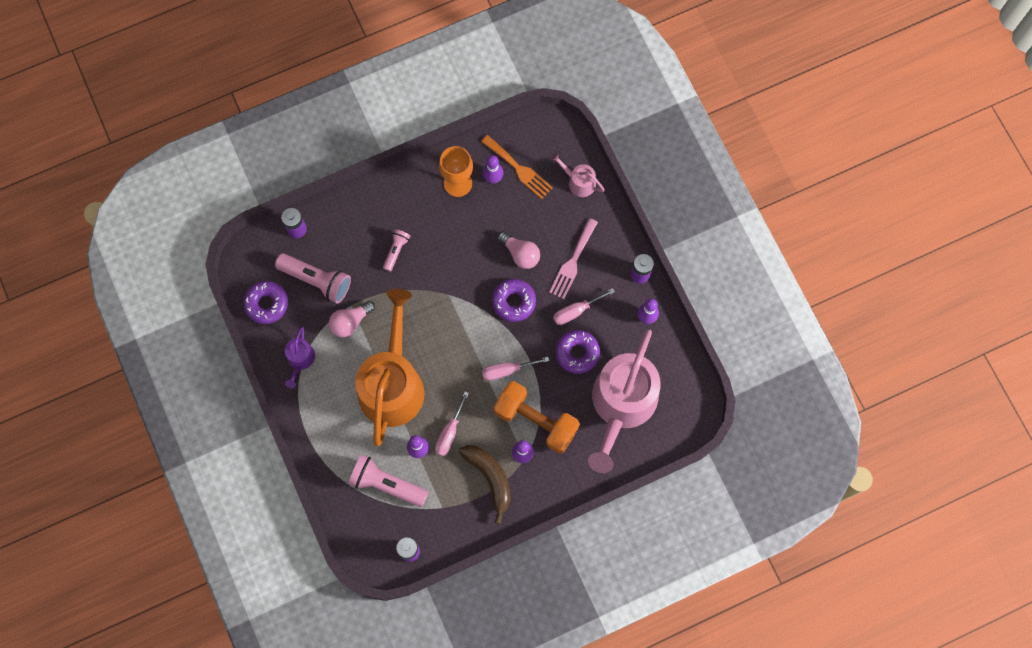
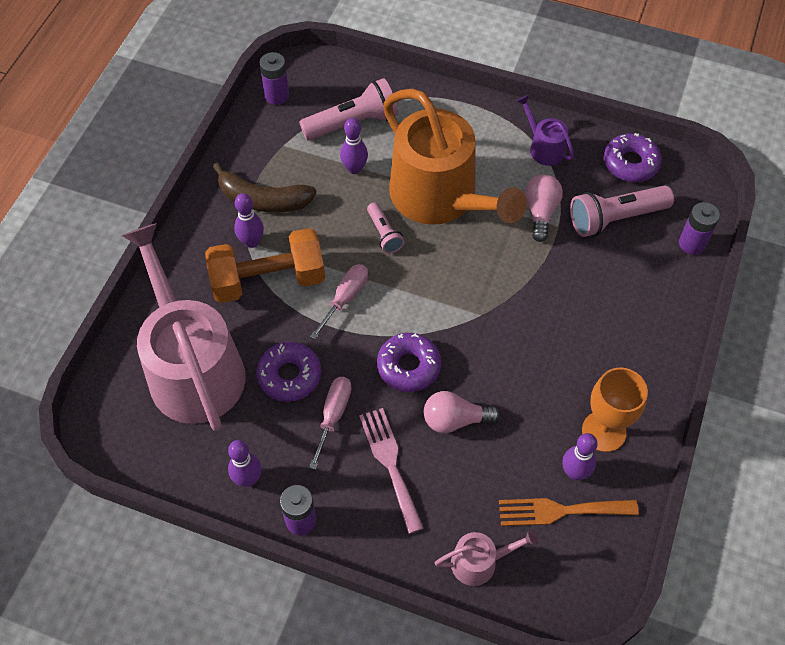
camera: 135 degrees right, 15 degrees down
(396, 251) = (579, 308): pink flashlight -> pink flashlight (384, 234)
(449, 432) = (342, 203): pink screwdriver -> none

